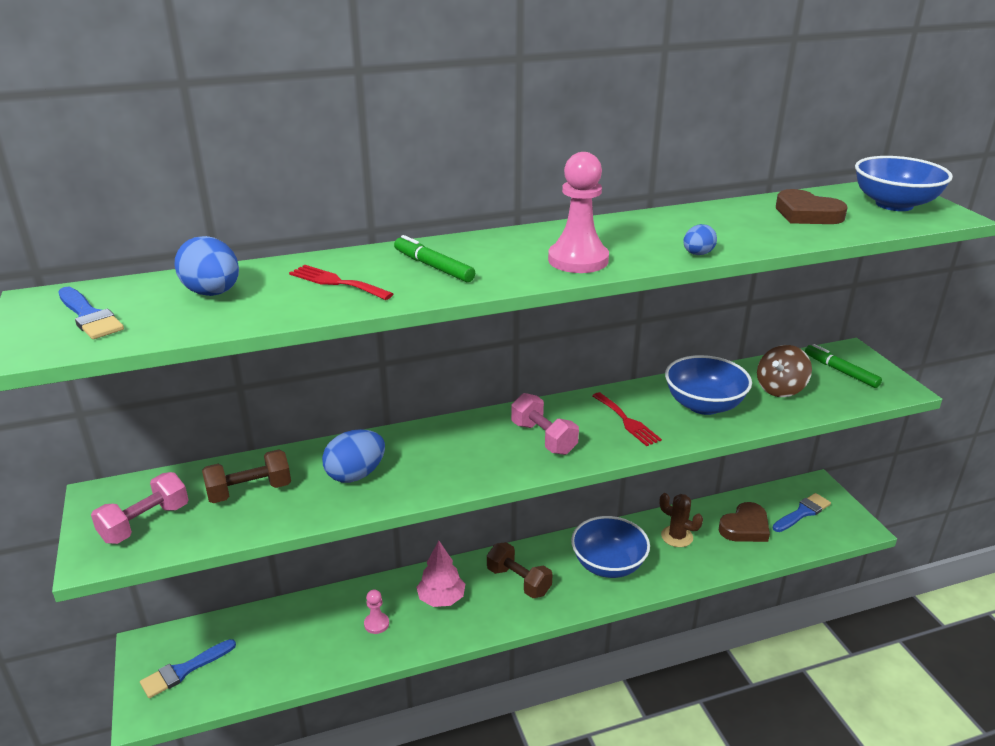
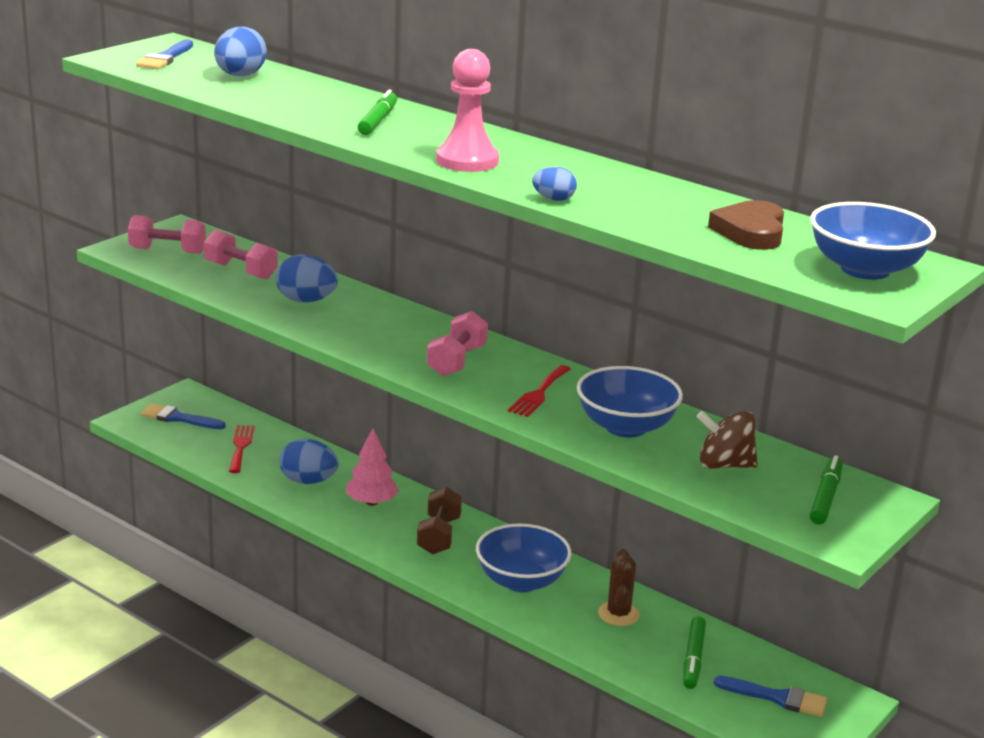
camera: 55 degrees right, 5 degrees down
(249, 491) = (241, 271): brown dumbbell -> pink dumbbell
(336, 282) = (306, 101): red fork -> red fork (241, 446)
(376, 624) = (308, 481): pink pawn -> blue egg
(745, 527) = (693, 659): brown heart -> green marker

